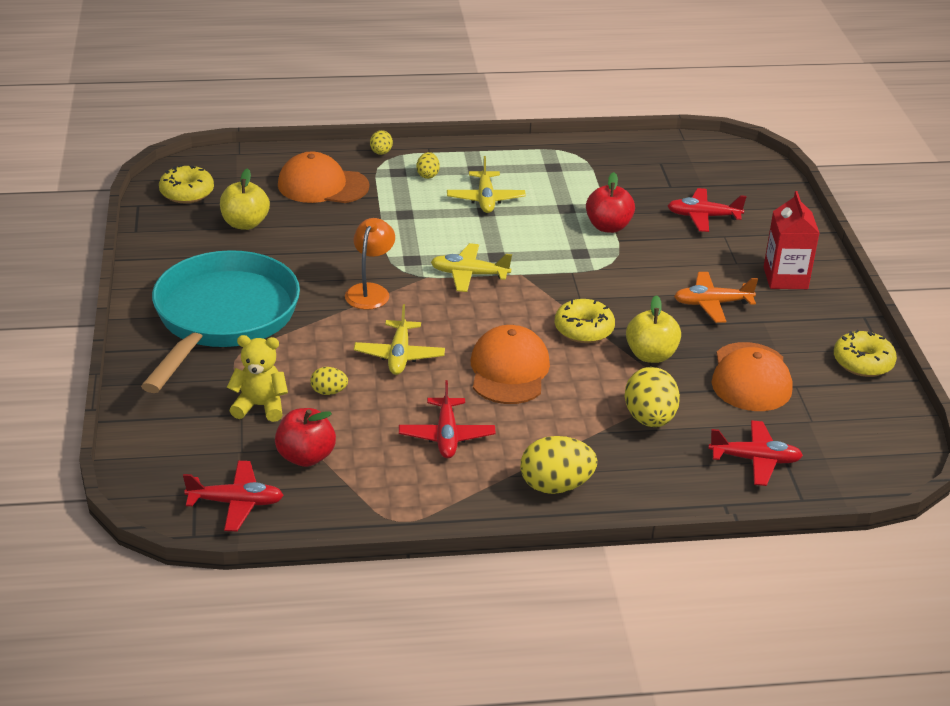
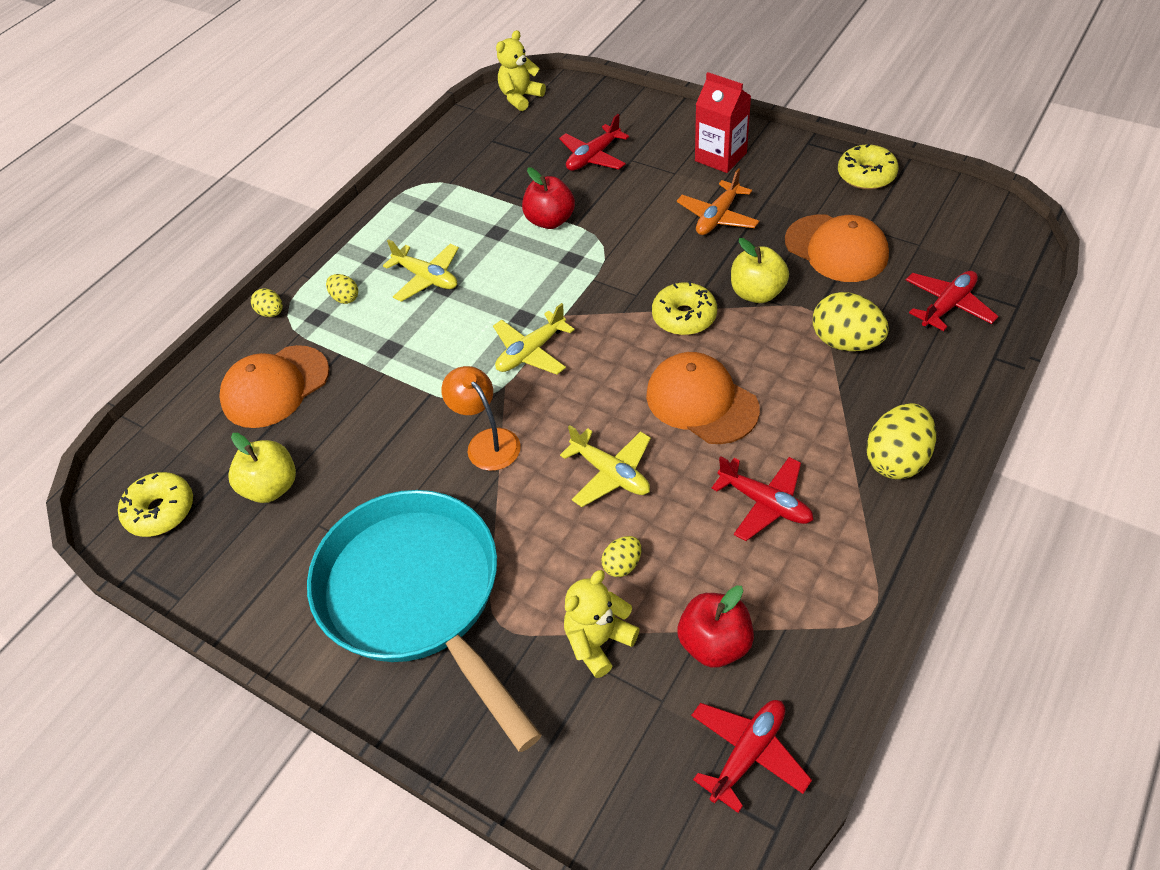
camera: 45 degrees left, 15 degrees up
(726, 154) = (520, 97): none -> yellow teddy bear

